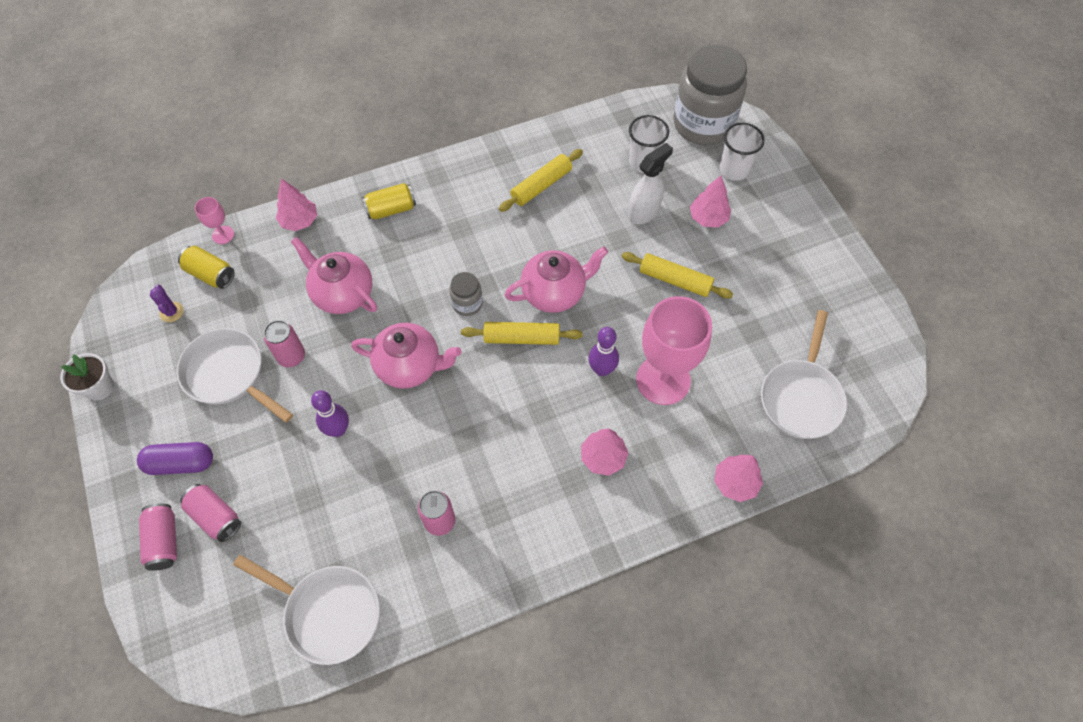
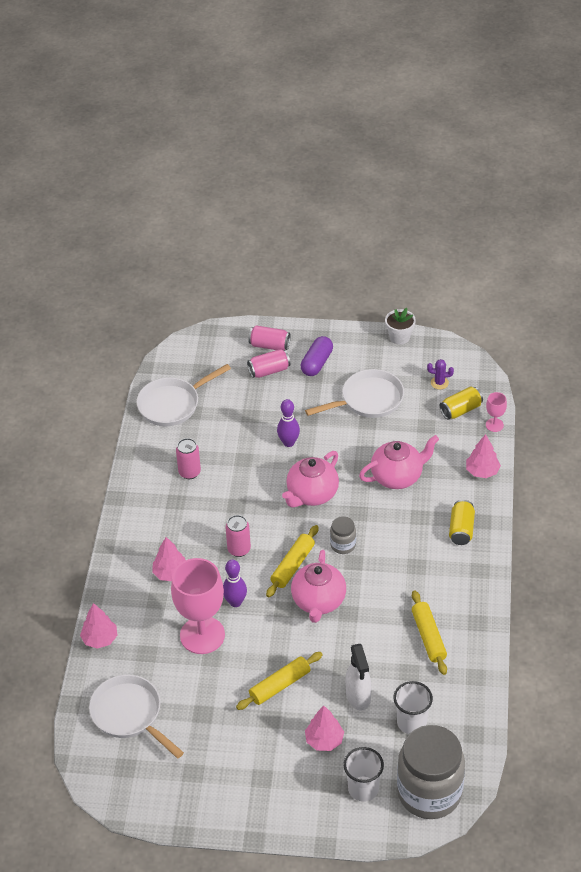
camera: 120 degrees right, 15 degrees down
(291, 356) = (361, 435): pink can -> pink can (239, 549)

